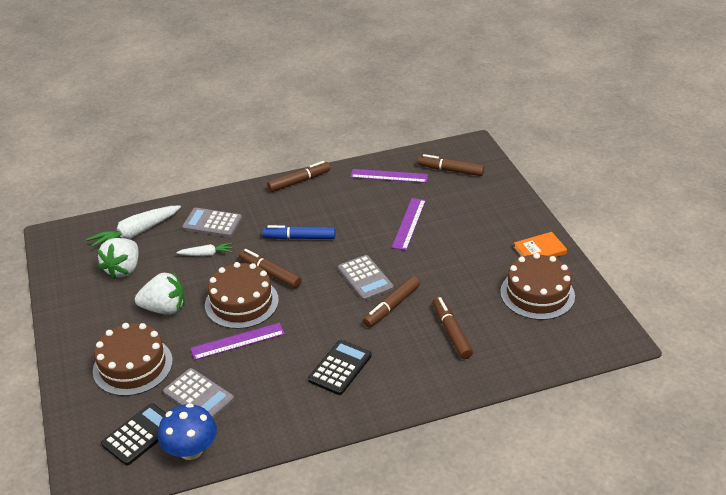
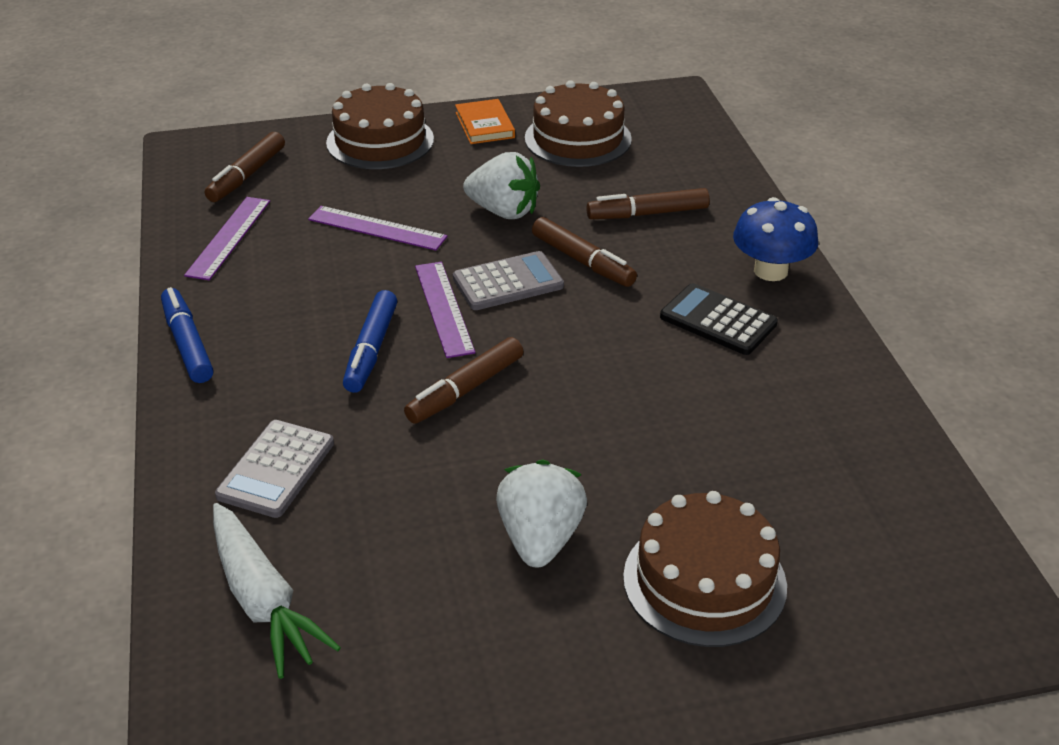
camera: 85 degrees left, 0 degrees up
(123, 269) = (391, 615): white strawberry -> white strawberry (504, 211)
(140, 434) = (883, 561): black calculator -> none
(191, 450) = (910, 491): blue mushroom -> blue mushroom (770, 271)
(198, 396) = (783, 483): grey calculator -> none
(206, 254) = (380, 477): white carrot -> none
(238, 341) = (647, 433): purple ruler -> purple ruler (444, 308)
(241, 302) = (542, 428): brown cake -> brown cake (380, 141)
(299, 181) = (187, 343): brown marker -> blue marker

